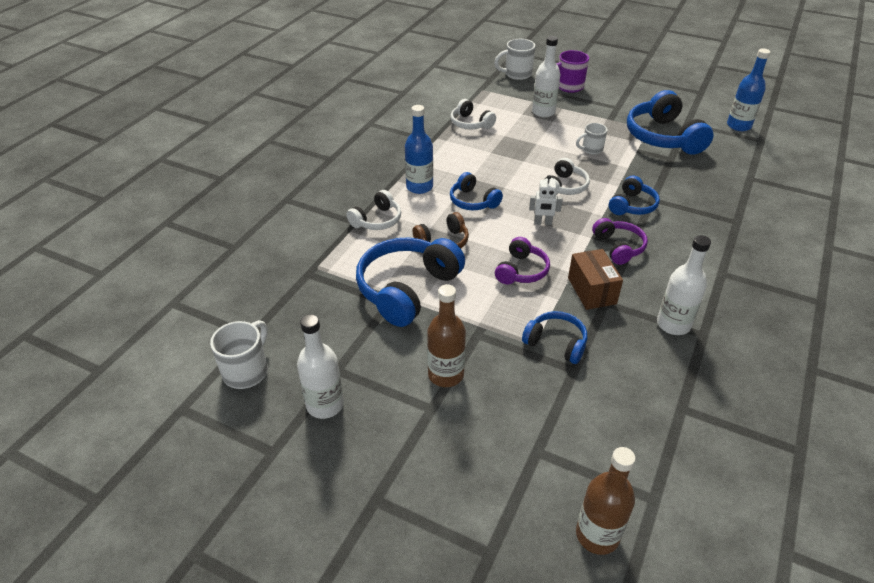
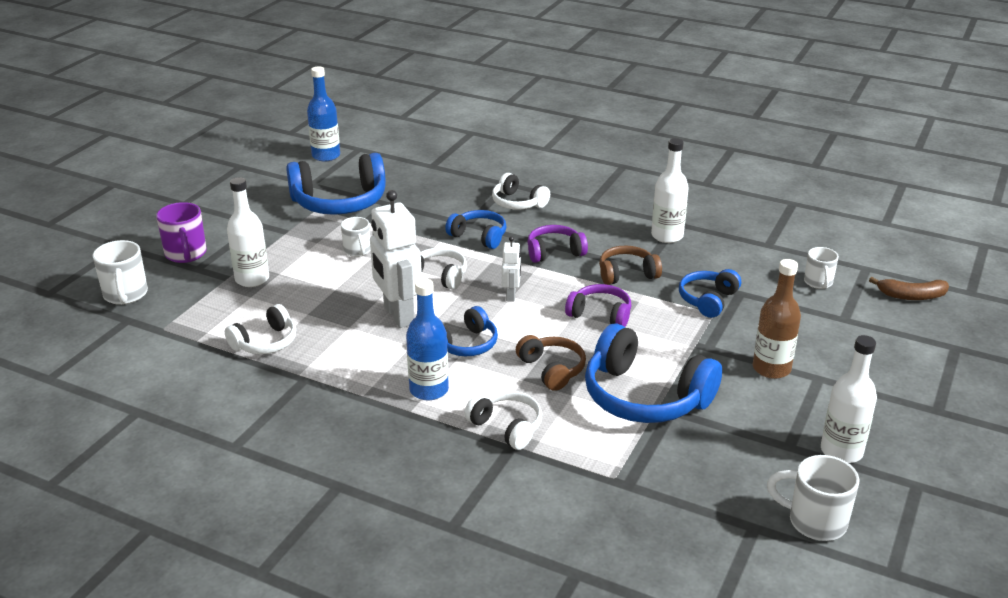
camera: 90 degrees left, 10 degrees down
(507, 171) = (398, 315): none -> white robot
(591, 291) = (627, 274): brown box -> brown headphones
(597, 535) = (911, 296): brown bottle -> brown banana
(608, 441) = (818, 283): none -> white mug
(701, 227) = (518, 203): none -> white headphones

